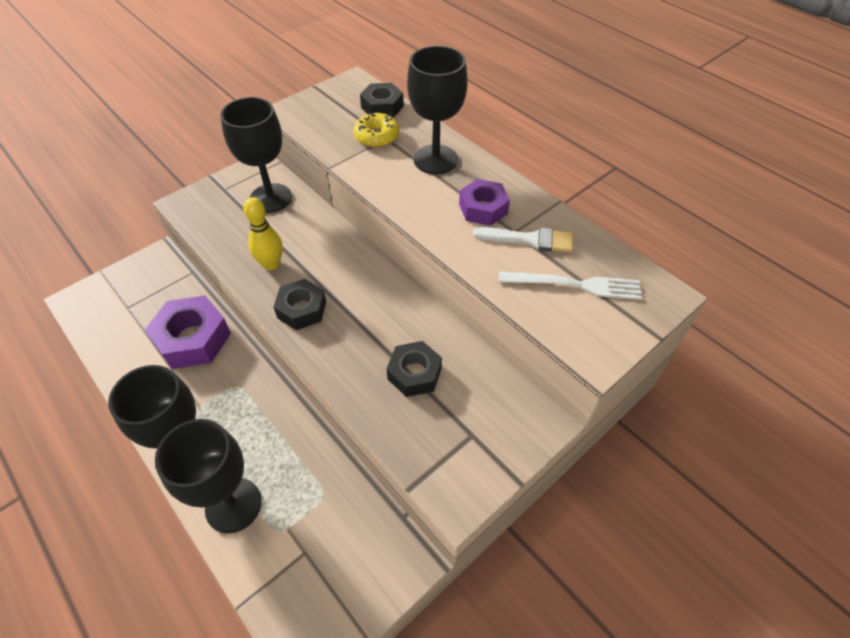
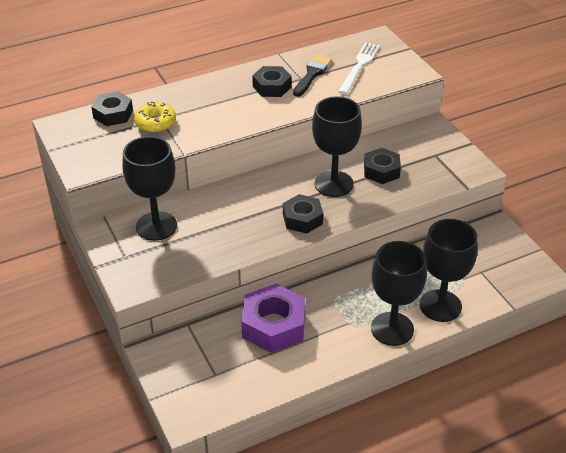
camera: 75 degrees left, 10 degrees down
(271, 264) = (244, 232): yellow bowling pin -> none
(435, 159) = (204, 98): black goblet -> black goblet (334, 184)
(483, 208) = (272, 87): purple nut -> black nut
(529, 240) = (312, 74): white brush -> black brush

